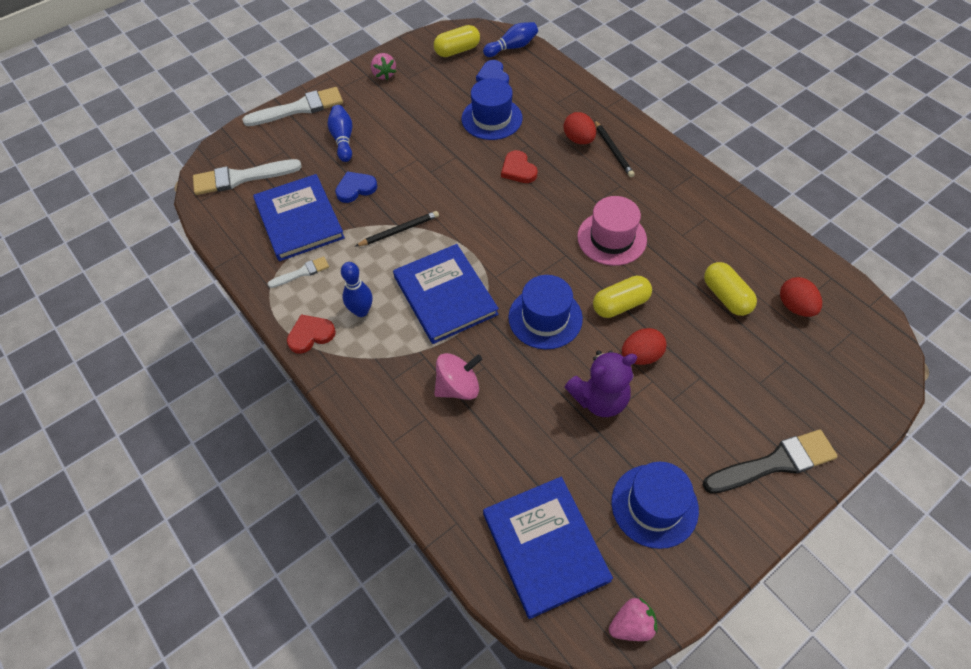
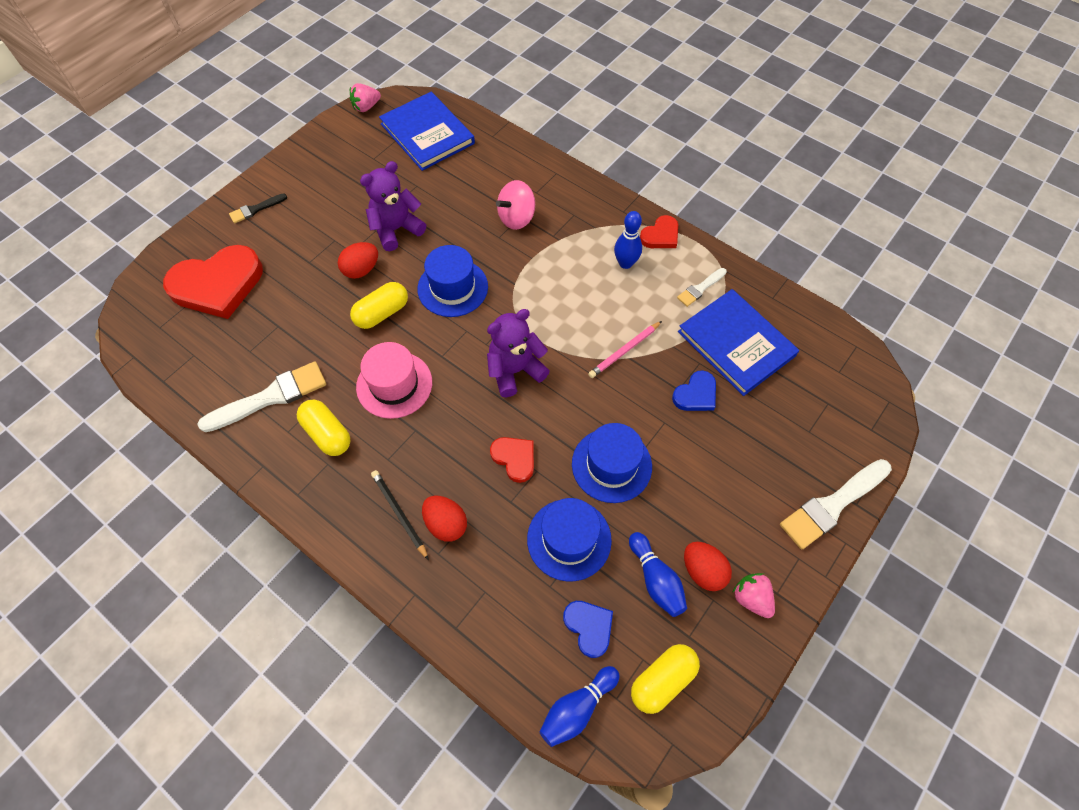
camera: 165 degrees right, 5 degrees up
(241, 178) = (833, 383): white brush -> white brush (270, 397)
(343, 139) = (747, 463): blue bowling pin -> blue bowling pin (656, 579)
(399, 231) = (624, 351): black pencil -> pink pencil
(445, 295) = (553, 291): blue book -> none
(501, 231) = (515, 370): none -> purple teddy bear
(654, 505) = (351, 168): blue hat -> blue hat (611, 465)
(726, 297) = (276, 340): yellow capsule -> yellow capsule (327, 434)
(774, 463) = (255, 209): black brush -> black brush, size x0.53
(795, 307) = (209, 342): red egg -> red egg (703, 571)
(800, 368) = (218, 285): none -> red heart

